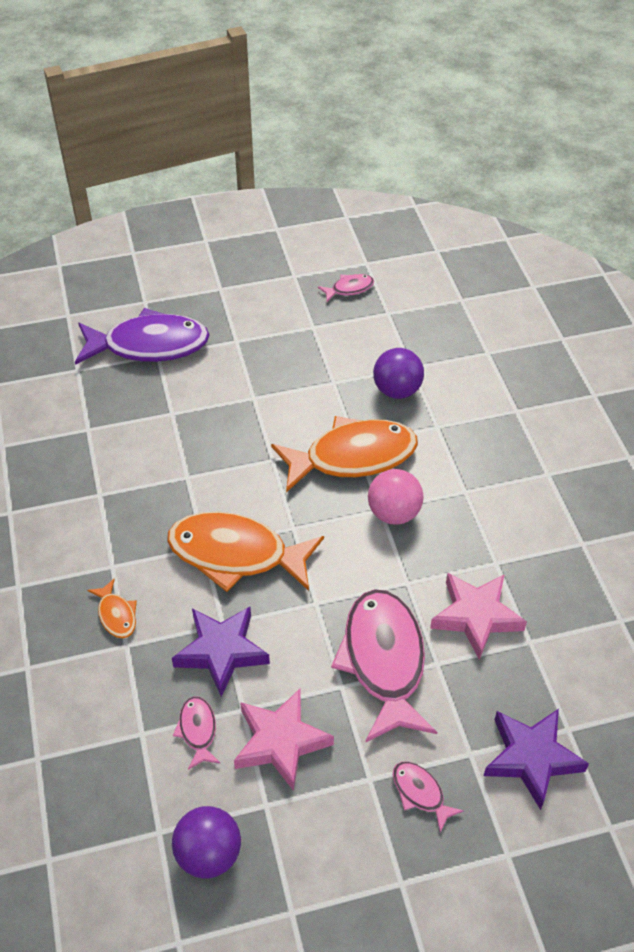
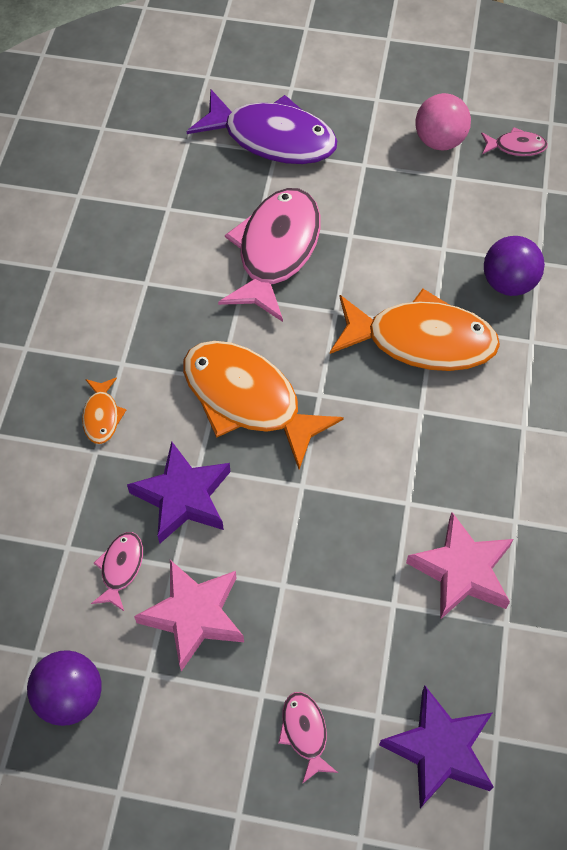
camera: 25 degrees right, 10 degrees up
(384, 661) = (339, 577): pink fish -> pink fish (276, 251)
(394, 513) = (433, 420): pink ball -> pink ball (439, 141)

